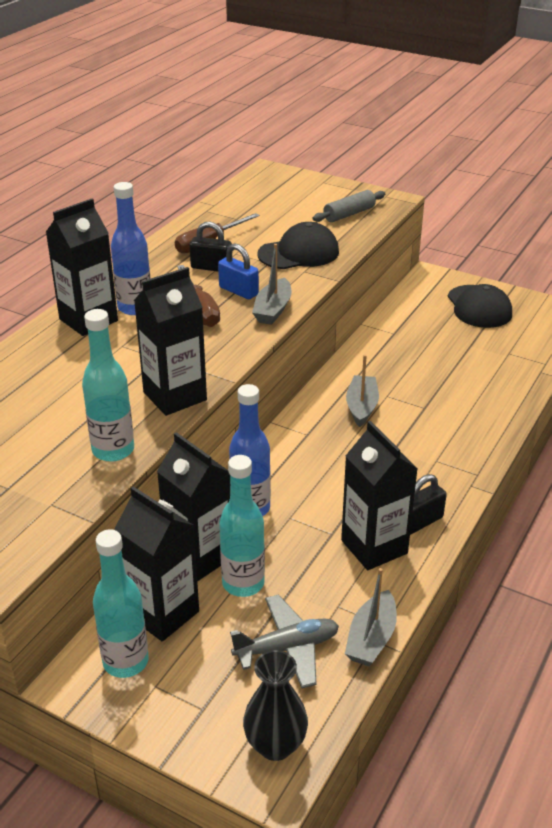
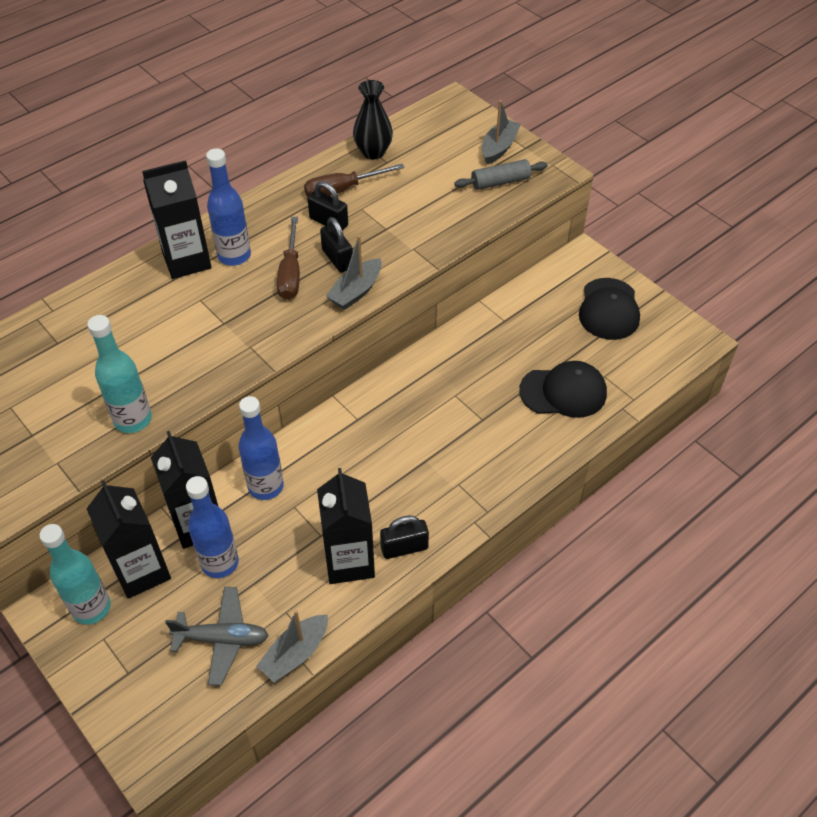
camera: 20 degrees right, 15 degrees up
(175, 396) = (214, 373): black carton -> none
(238, 291) = (337, 259): blue padlock -> black padlock
(243, 583) = (220, 563): turquoise bottle -> blue bottle
(275, 745) = (166, 726): black vase -> black vase (373, 152)
(299, 253) = (421, 223): black cap -> black cap (563, 392)
(361, 407) = (424, 402): grey boat -> grey boat (499, 148)

